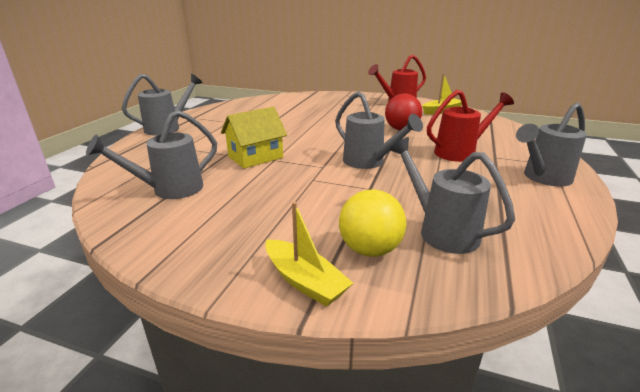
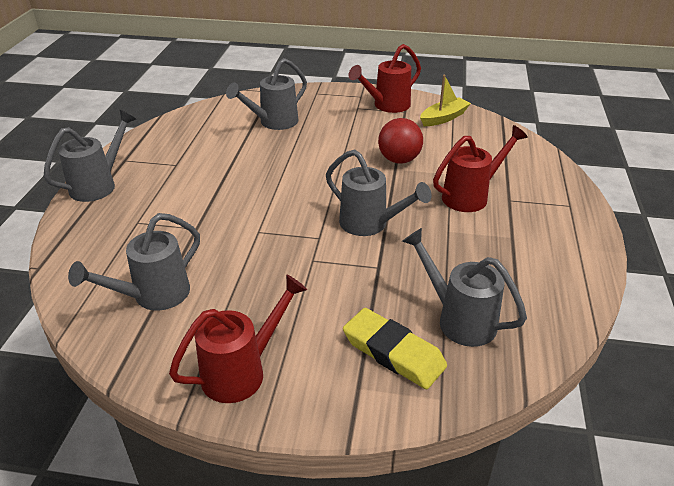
camera: 10 degrees left, 10 degrees up
(218, 248) = (242, 371): none -> red watering can
(255, 157) = (234, 230): yellow house -> none
(305, 281) = (339, 399): yellow boat -> none
(370, 249) = (393, 352): yellow ball -> yellow eraser
(543, 178) = (559, 229): grey watering can -> grey watering can (274, 122)

